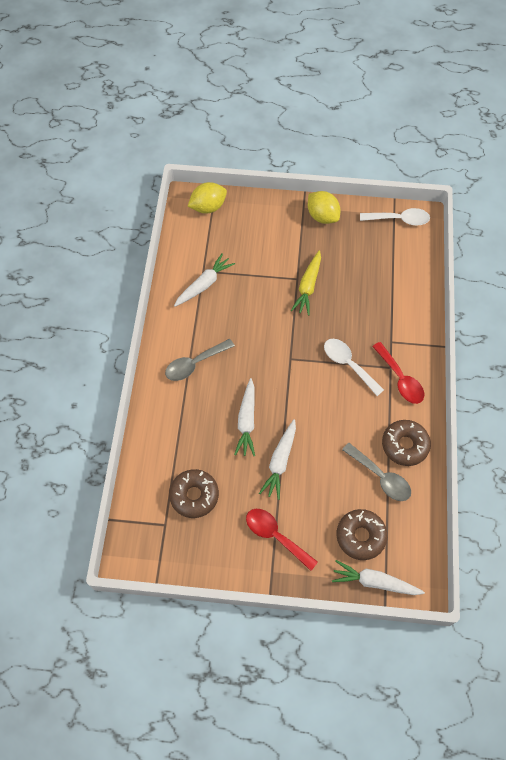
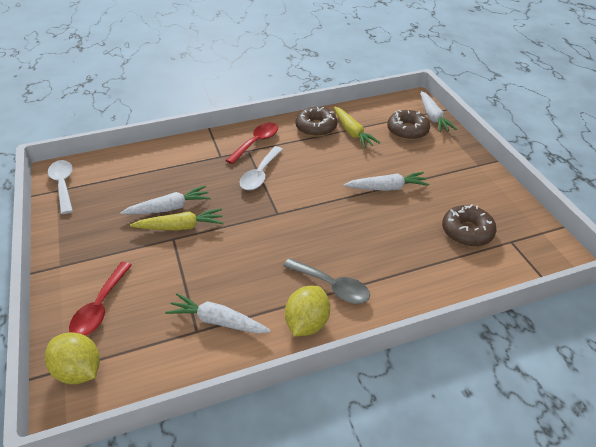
camera: 115 degrees left, 20 degrees down
(246, 421) = (366, 221): white carrot -> white carrot (169, 208)
(275, 536) = (450, 171): red spoon -> red spoon (100, 307)
(322, 216) = (71, 244): yellow lemon -> yellow lemon (307, 323)
(380, 477) = (352, 132): grey spoon -> yellow carrot

